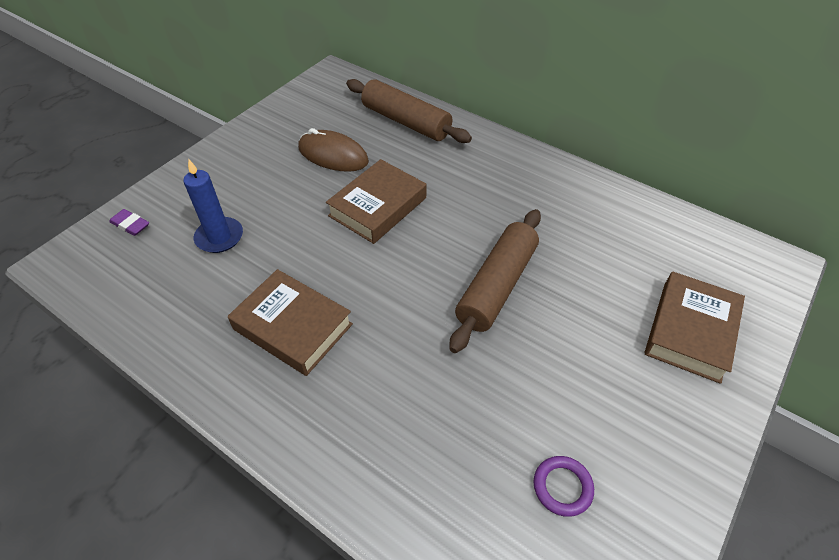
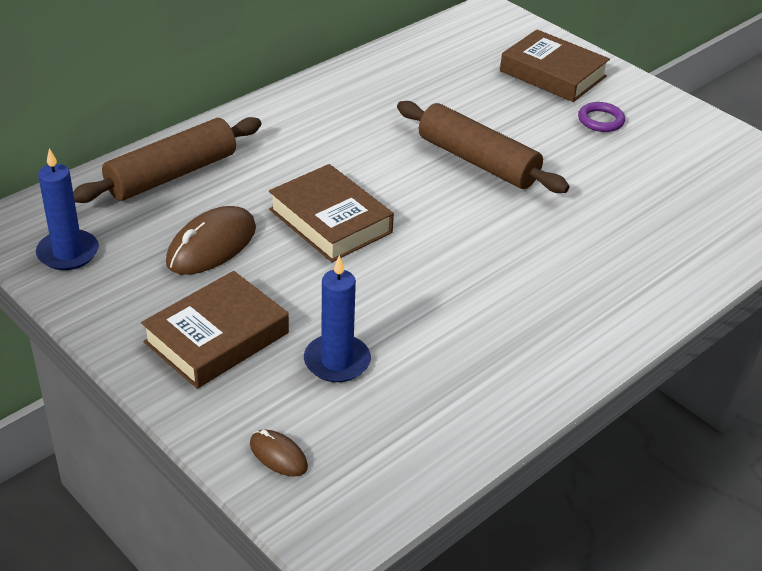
camera: 80 degrees left, 10 degrees down
(130, 225) = (278, 455): purple eraser -> brown mouse
(293, 327) = (501, 306): brown book -> brown book (217, 337)
(311, 100) = (68, 253): none -> blue candle
(562, 487) = (692, 172): purple ring -> purple ring (600, 120)

